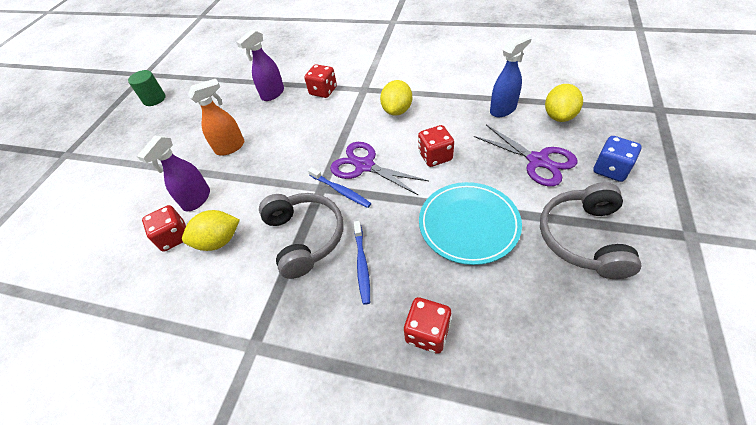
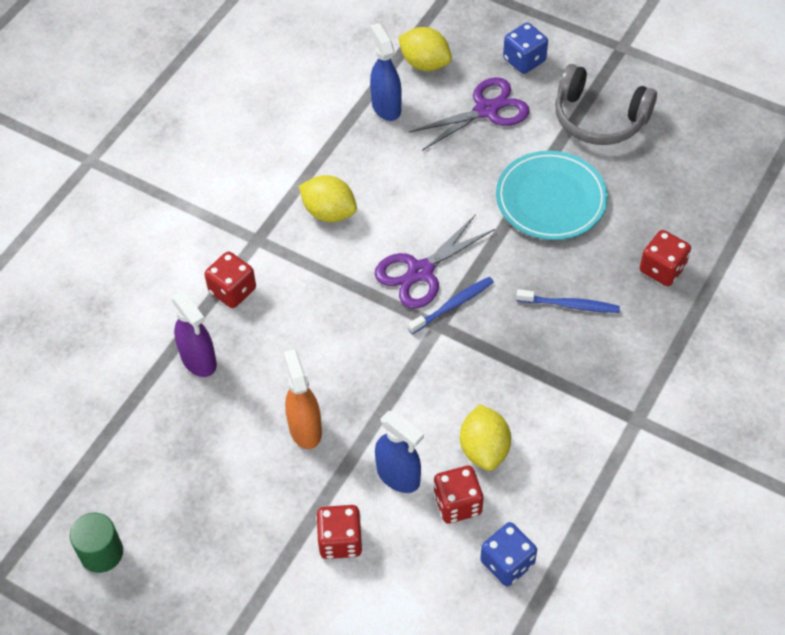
camera: 80 degrees left, 5 degrees up
(123, 279) = (507, 563): none -> blue dice
(197, 199) = (398, 476): purple spray bottle -> blue spray bottle
(304, 237) = (512, 354): grey headphones -> none
(435, 156) = (437, 197): red dice -> red dice (340, 541)

